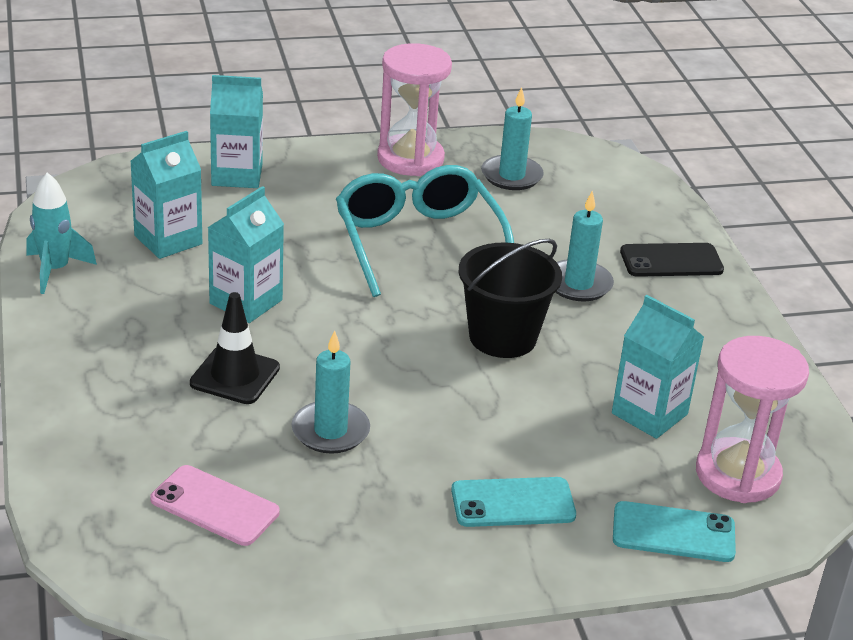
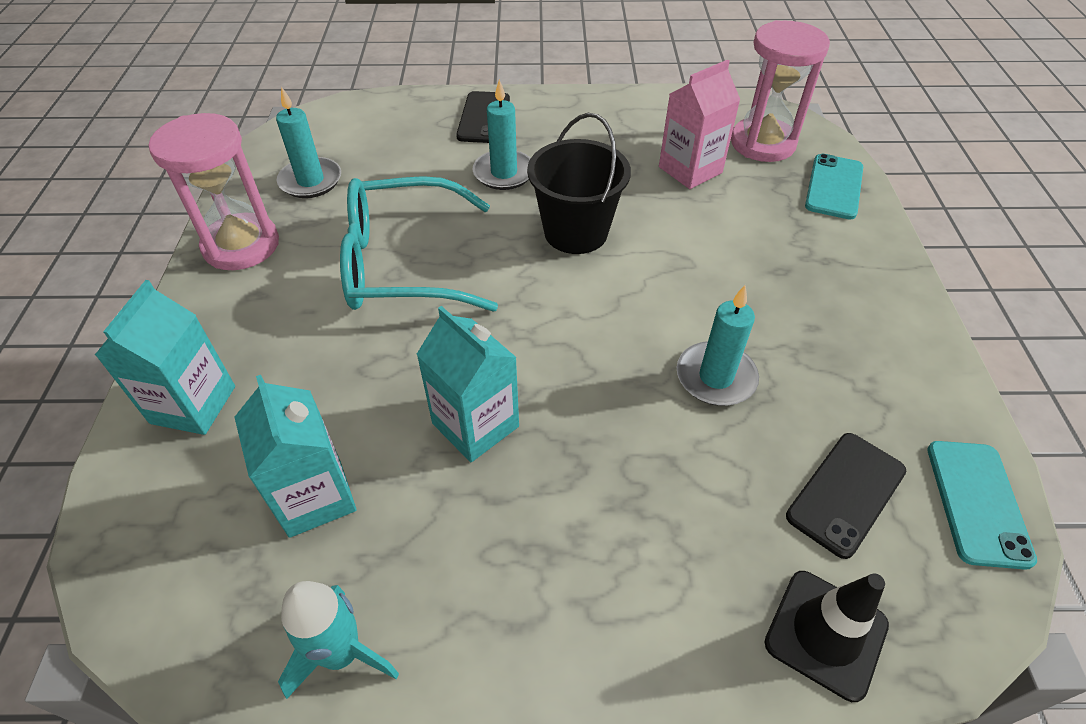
camera: 75 degrees left, 15 degrees up
(214, 506) = (846, 493): pink phone -> black phone
(235, 375) = (617, 451): black traffic cone -> black traffic cone (826, 634)
(513, 503) = (811, 266): turquoise phone -> turquoise phone (977, 502)
(649, 414) = (690, 170): turquoise carton -> pink carton

